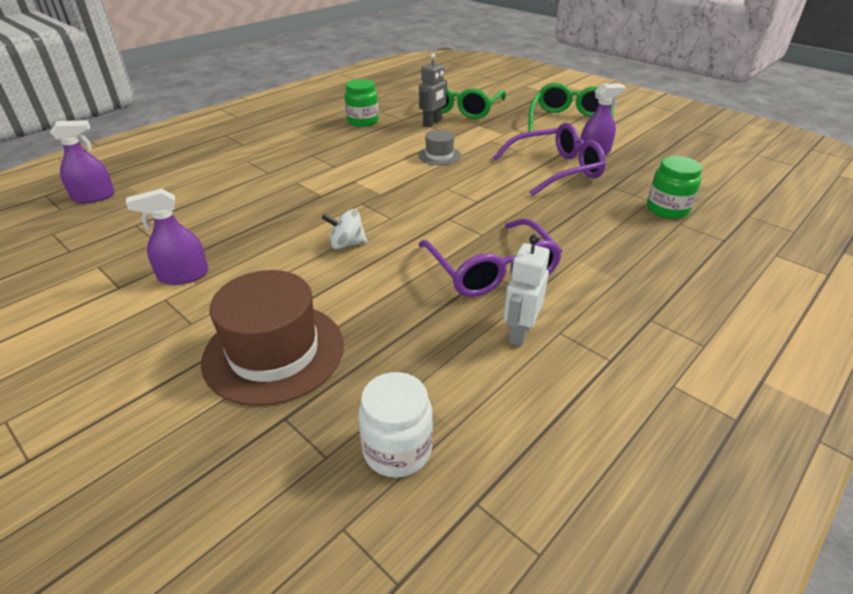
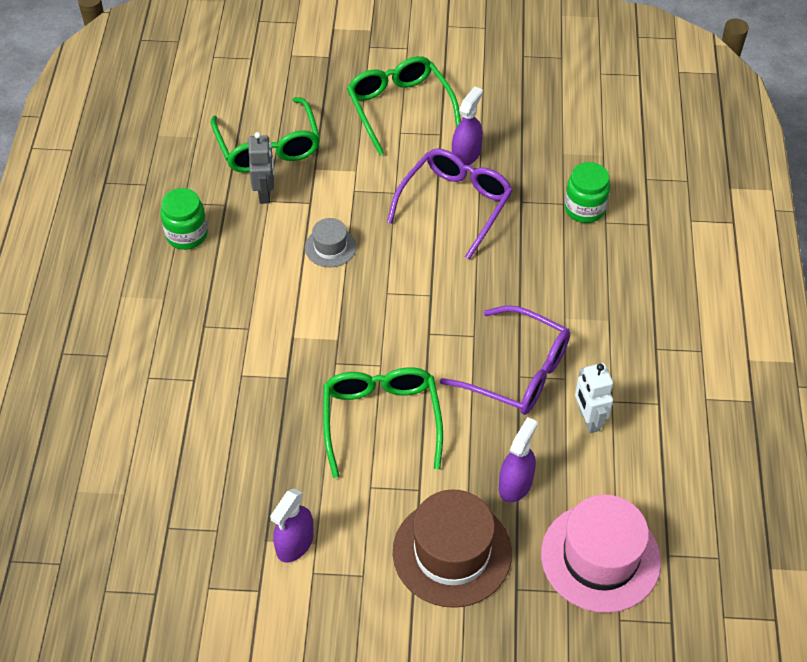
camera: 40 degrees left, 15 degrees up
(94, 197) = (67, 527): purple spray bottle -> purple spray bottle (515, 484)
(347, 244) = (381, 420): white spinning top -> green glasses
(397, 450) = (600, 557): white jar -> pink hat

